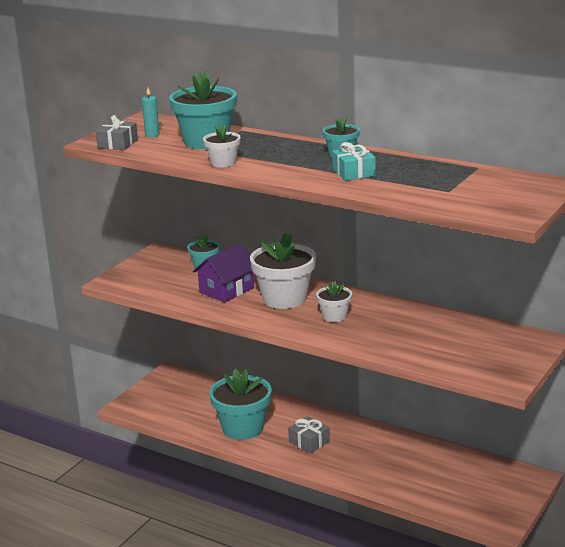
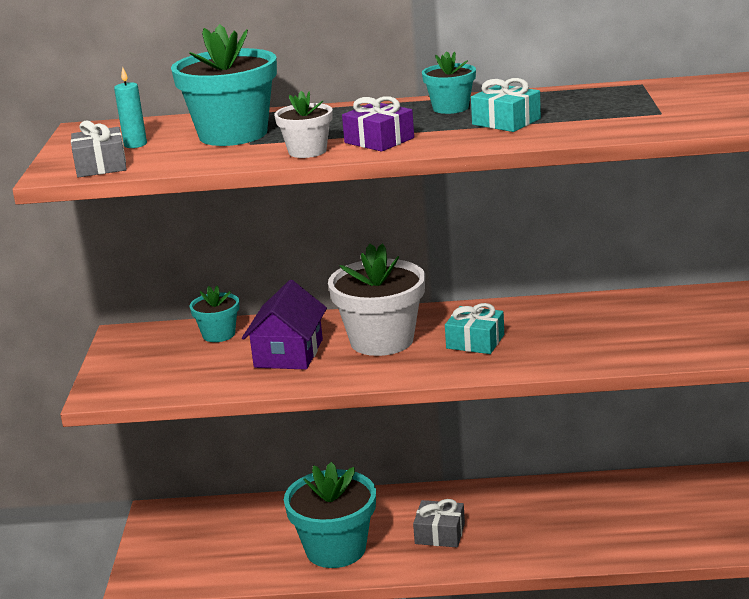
camera: 30 degrees left, 0 degrees up
(268, 166) = (379, 140): none -> purple gift
(334, 316) = (475, 341): white flower pot -> turquoise gift

